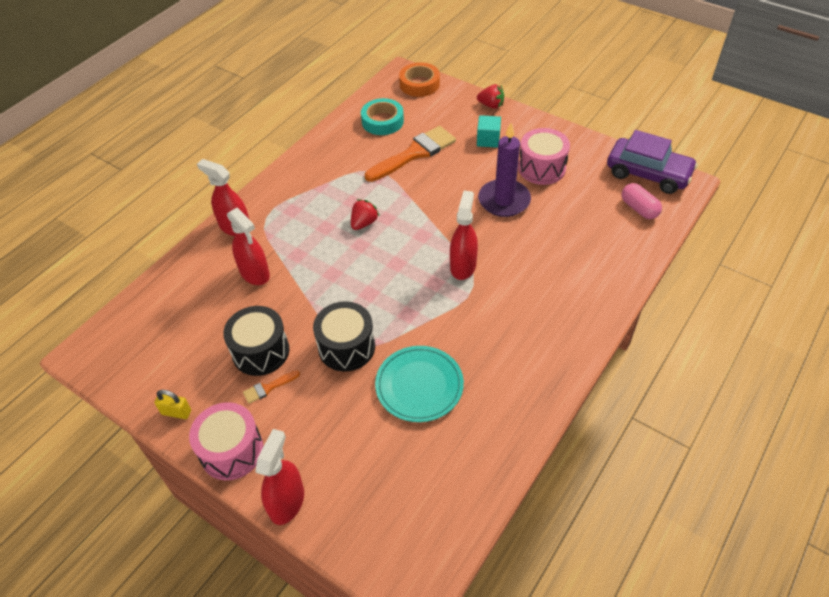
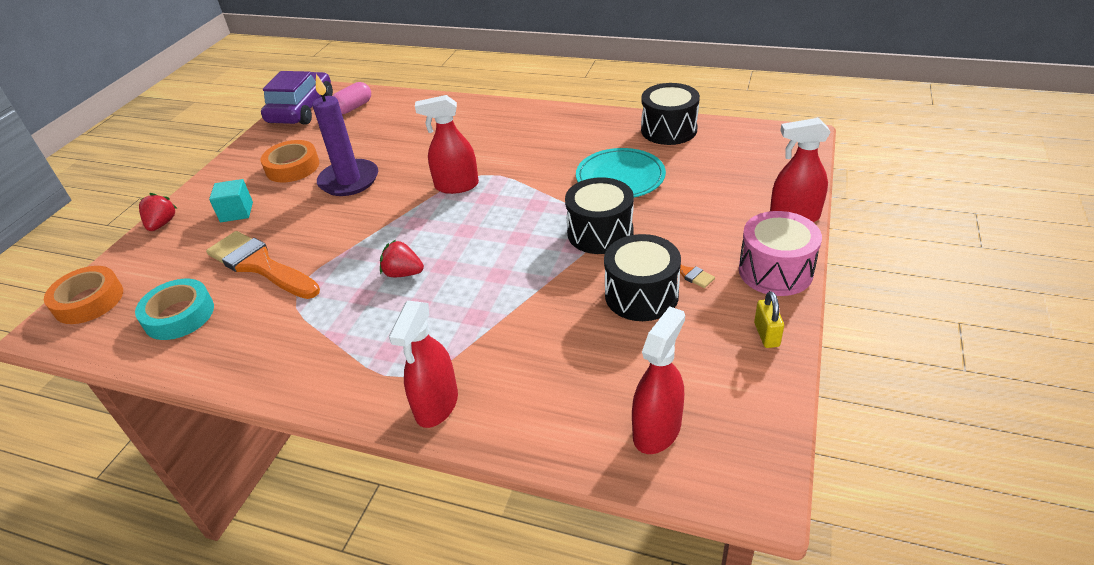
camera: 105 degrees left, 10 degrees down
(255, 273) = (522, 346): red spray bottle -> red spray bottle (657, 430)
(488, 458) = (669, 130): none -> black drum
(541, 168) = (292, 167): pink drum -> orange tape

